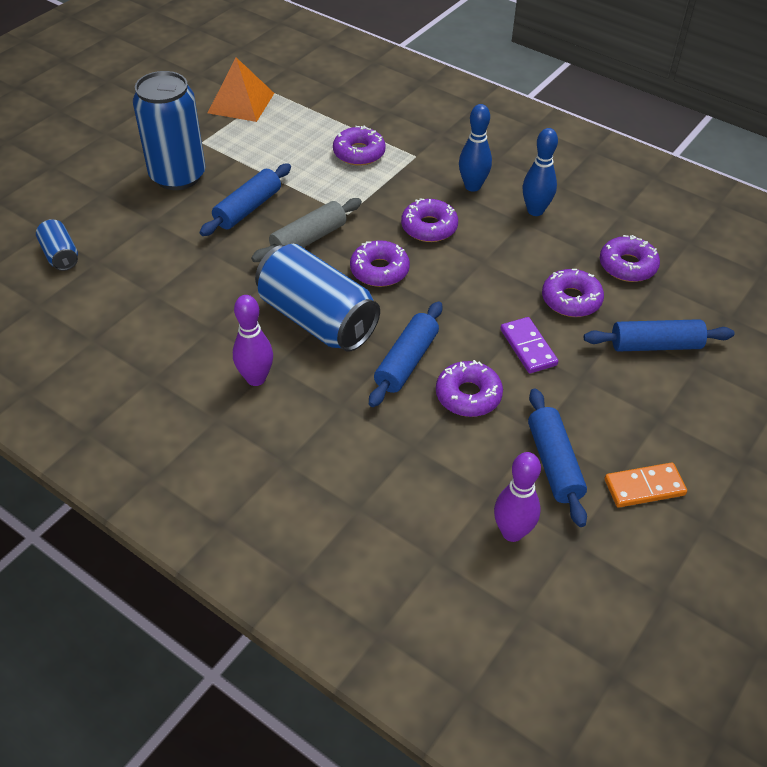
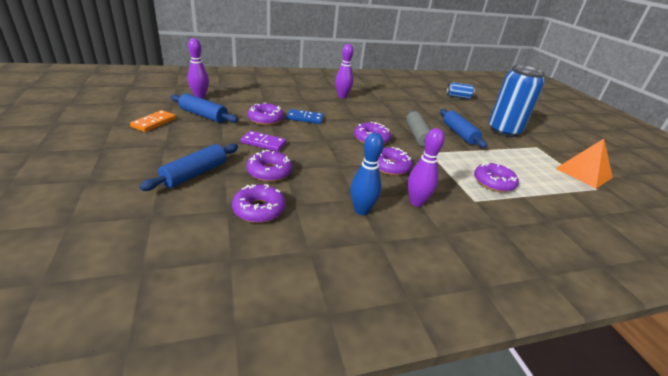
camera: 125 degrees right, 15 degrees down
(317, 319) = (357, 115): blue can -> none
(406, 362) = (305, 118): blue rolling pin -> blue domino
(472, 186) = (416, 202): blue bowling pin -> purple bowling pin

